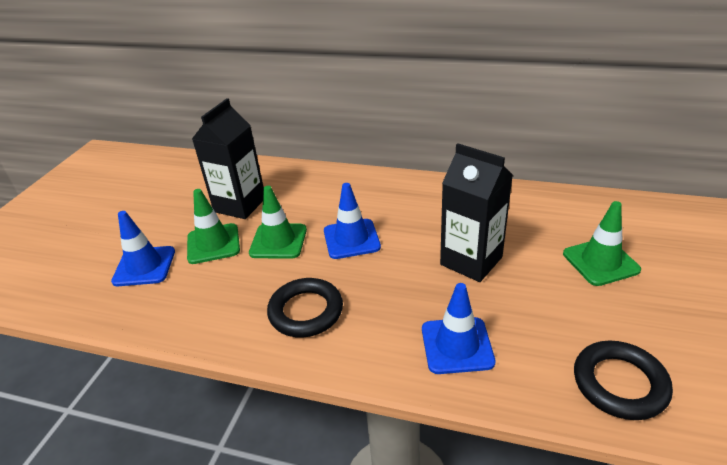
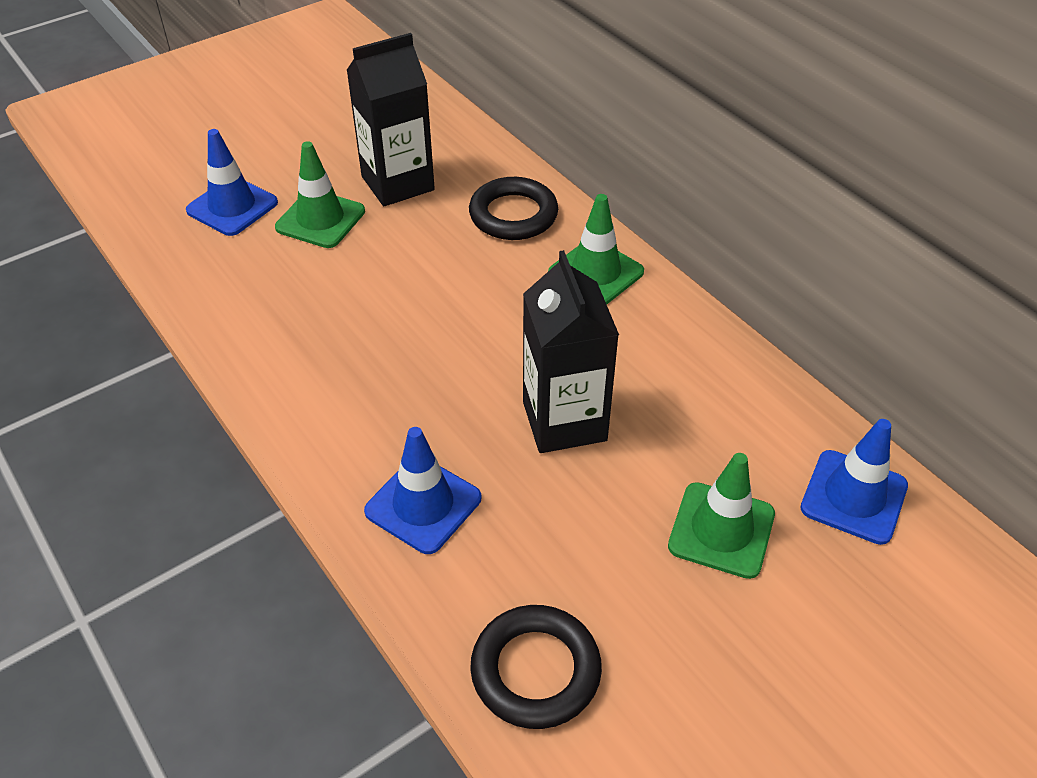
camera: 35 degrees right, 10 degrees up
(278, 241) = (387, 258): green traffic cone -> green traffic cone (596, 273)
(306, 311) = (323, 361): black ring -> black ring (513, 215)
(351, 239) = (465, 305): blue traffic cone -> blue traffic cone (853, 497)

